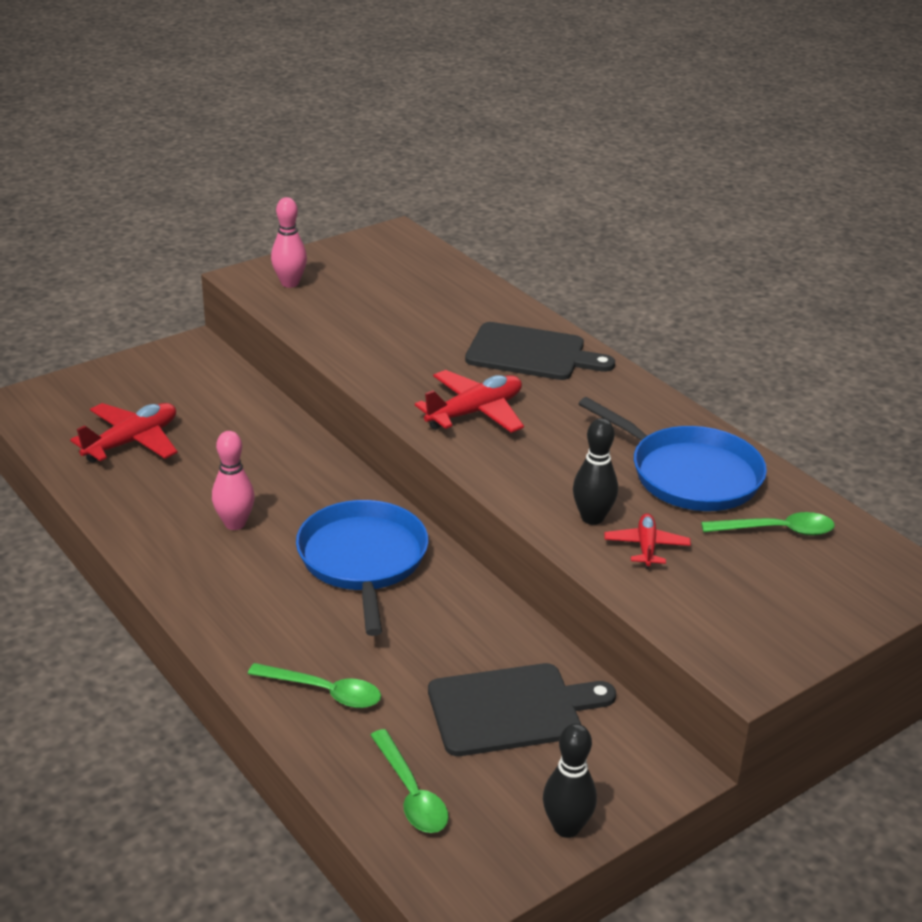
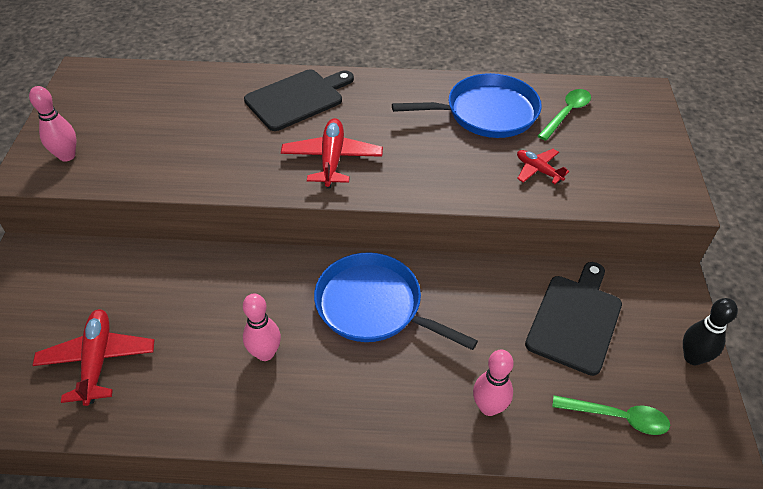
camera: 50 degrees left, 15 degrees up
(324, 692) = (489, 407): green spoon -> pink bowling pin
(592, 518) = (491, 175): black bowling pin -> none

